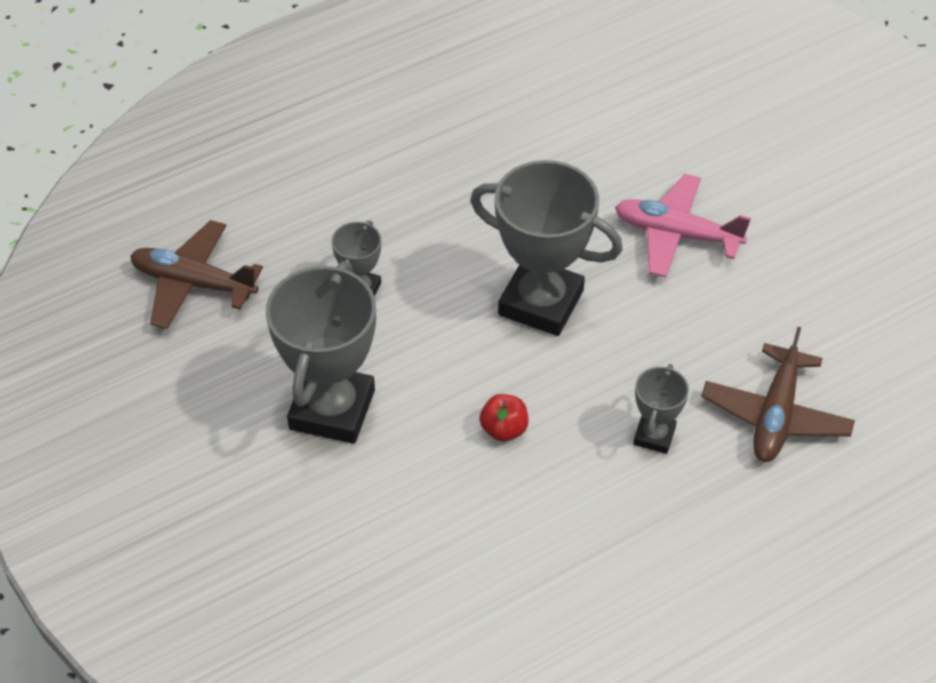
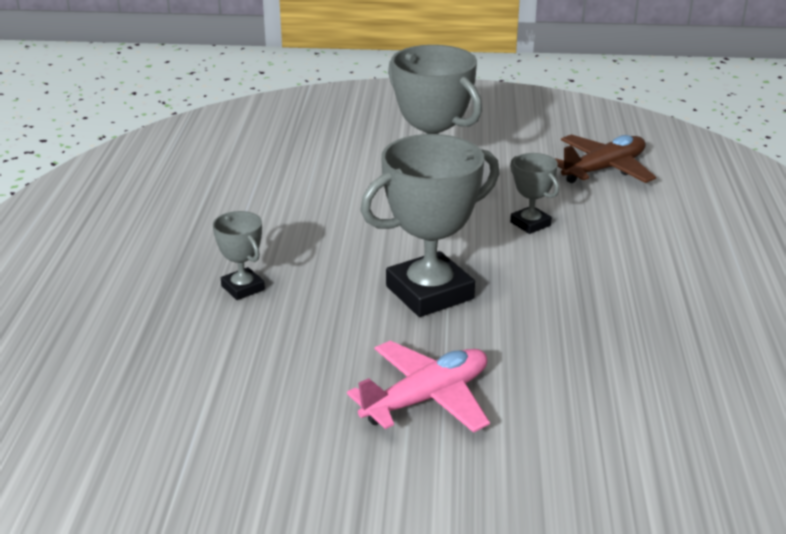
camera: 125 degrees right, 20 degrees down
(504, 429) = (333, 232): red apple -> none
(775, 415) = (178, 352): brown plane -> none

